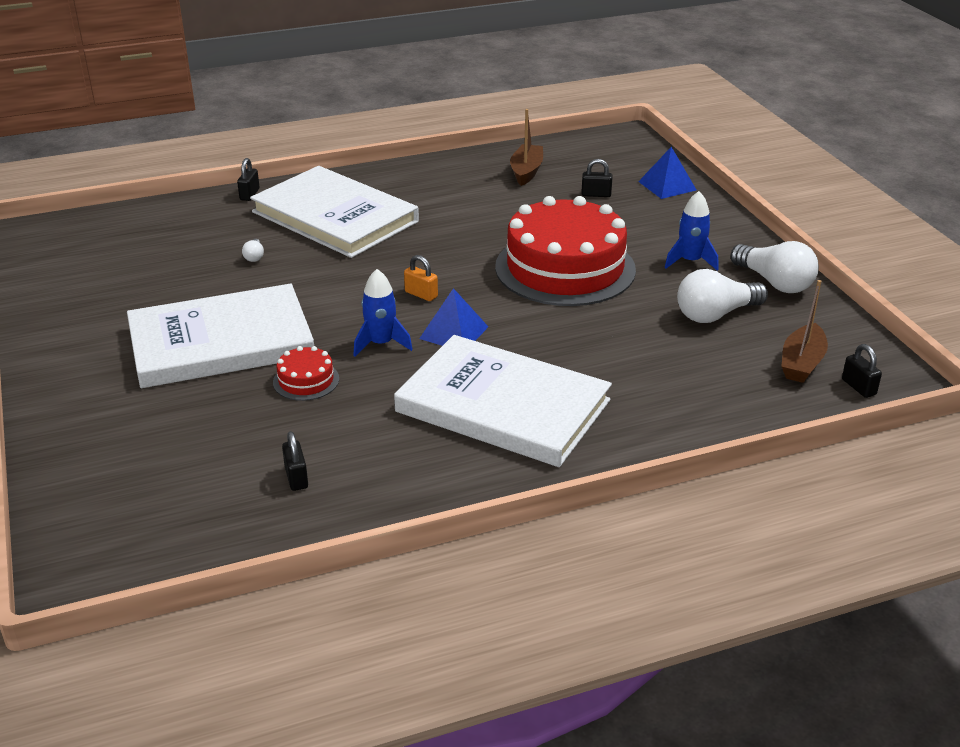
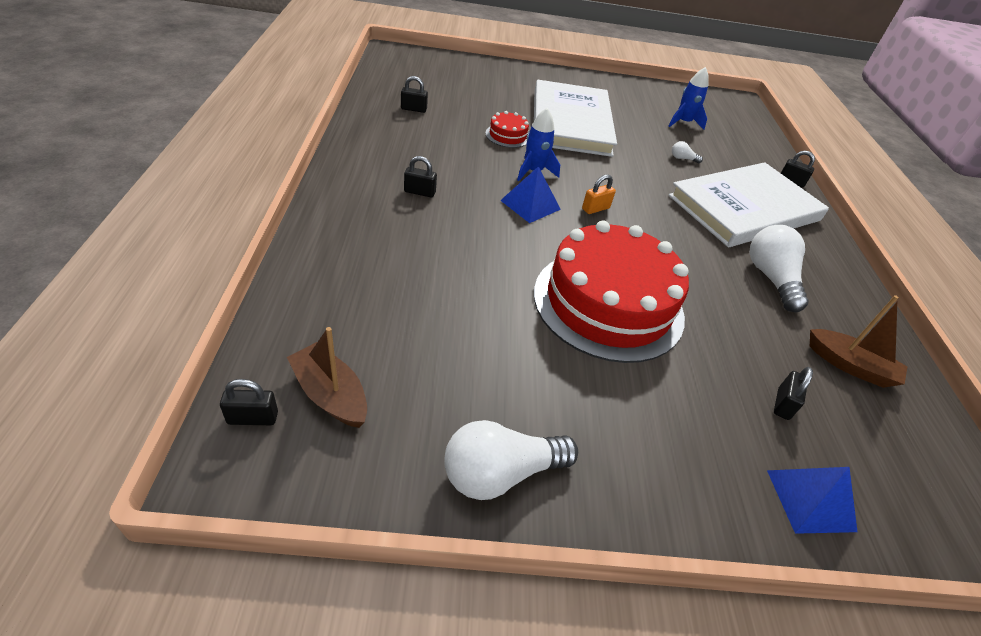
camera: 105 degrees right, 10 degrees up
(502, 406) = (419, 192): white book -> black padlock
(690, 261) = (586, 412): blue rocket -> blue rocket (683, 122)
(715, 314) = (464, 373): white light bulb -> white light bulb (771, 278)

